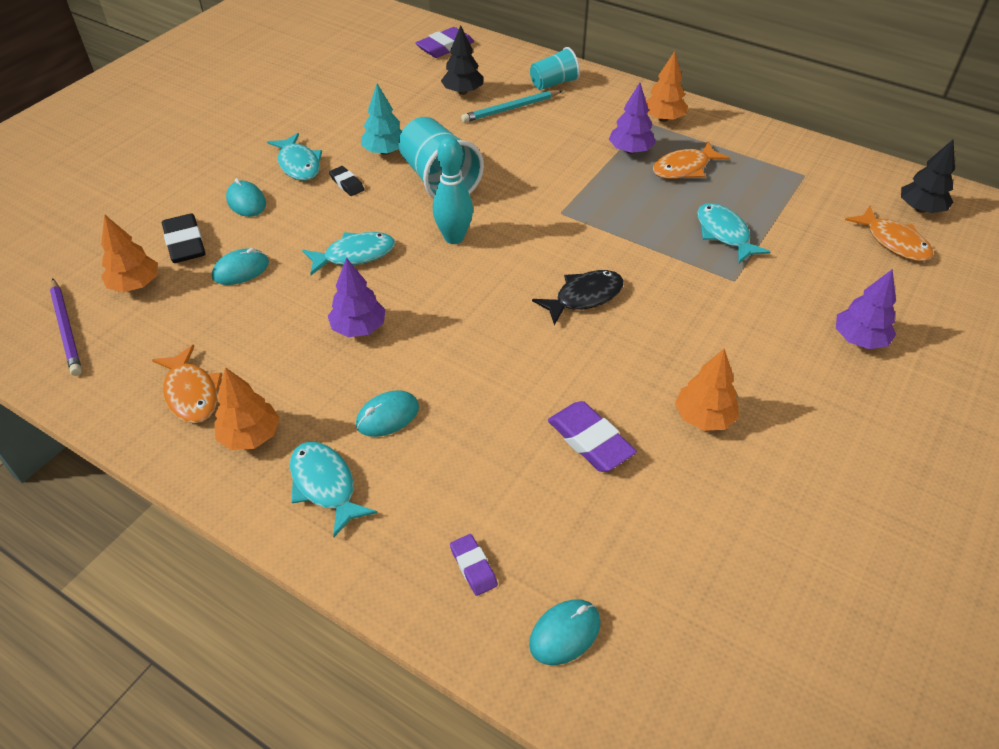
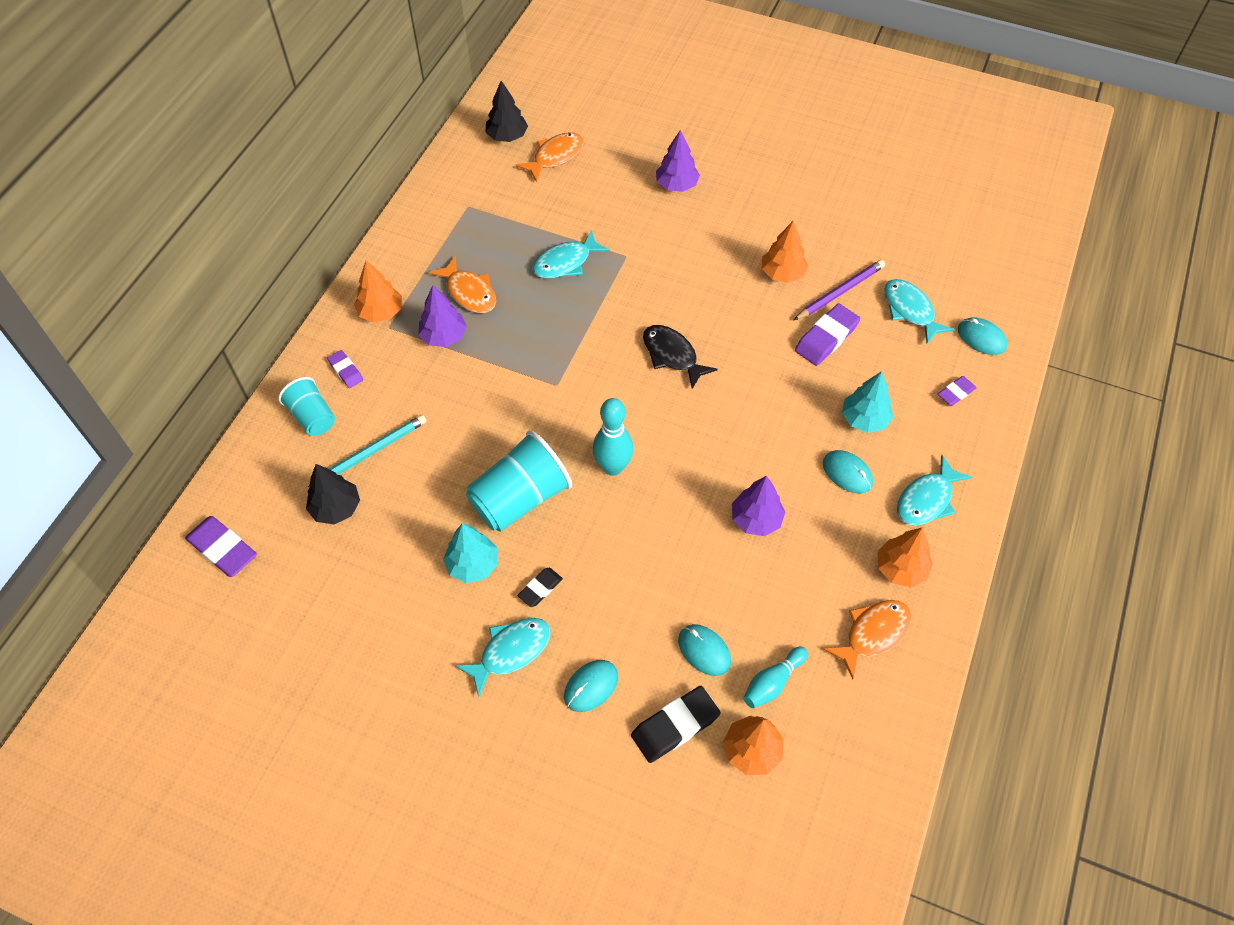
camera: 100 degrees left, 10 degrees up
(66, 329) = (832, 792): purple pencil -> purple pencil (840, 292)
(186, 309) = (772, 682): none -> turquoise bowling pin
(355, 255) = (657, 549): turquoise fish -> turquoise fish (910, 310)
(457, 451) = (864, 419): none -> turquoise tree
(511, 109) = (371, 452): turquoise pencil -> turquoise pencil turned 90 degrees counterclockwise
(598, 99) = (346, 371): none -> purple eraser

